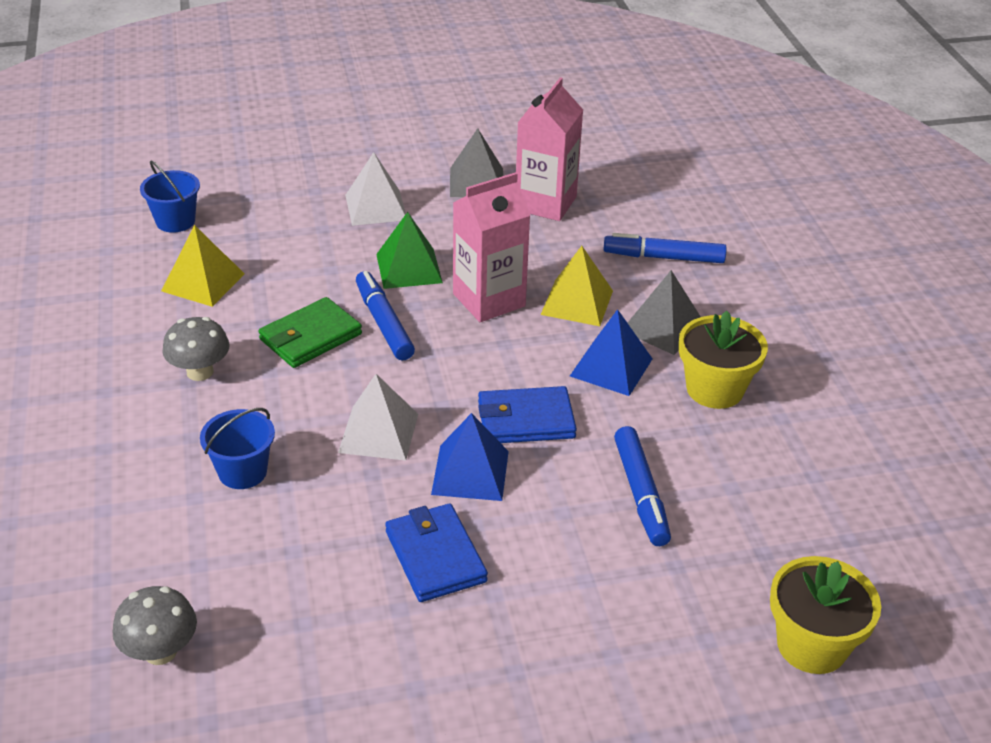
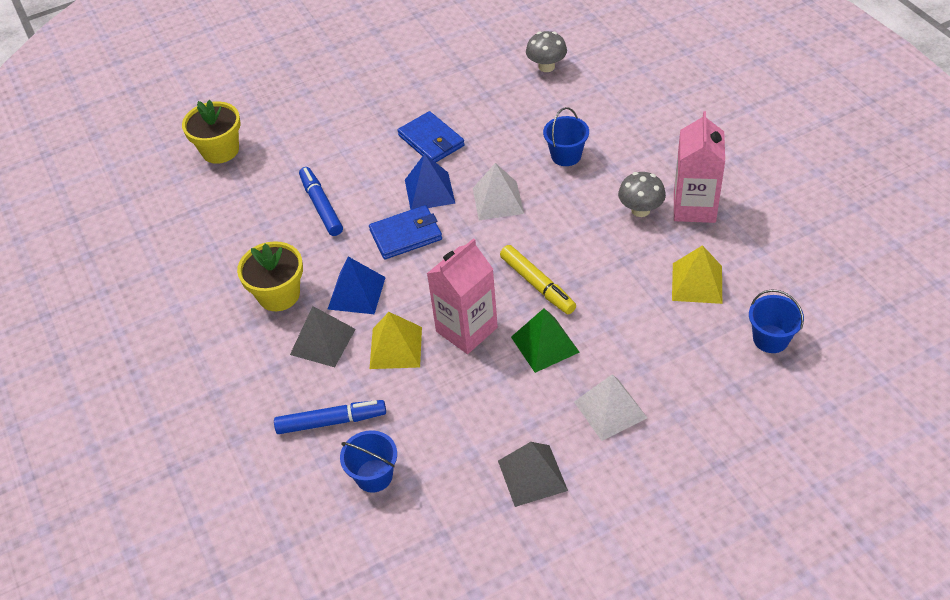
camera: 170 degrees right, 10 degrees up
(310, 337) = (584, 258): green wallet -> none
(384, 323) = (537, 285): blue marker -> yellow marker
(545, 203) = (455, 464): pink carton -> pink carton (694, 207)
(627, 211) = (374, 476): none -> blue bucket

